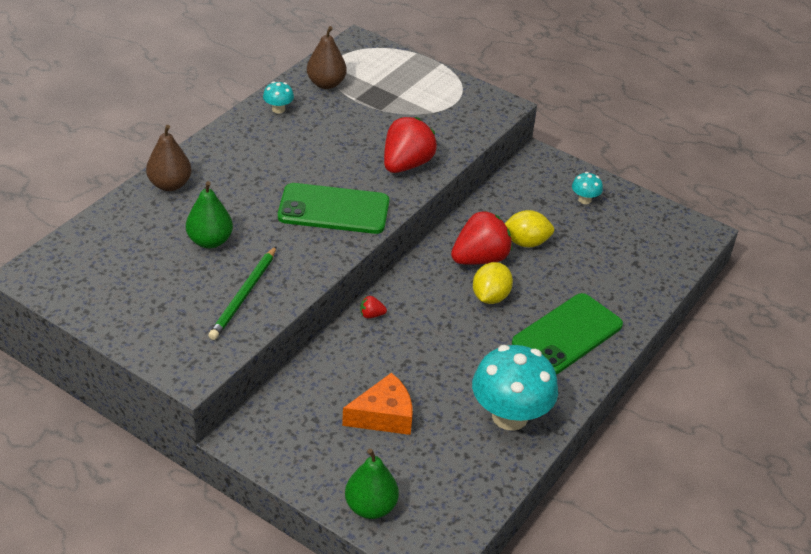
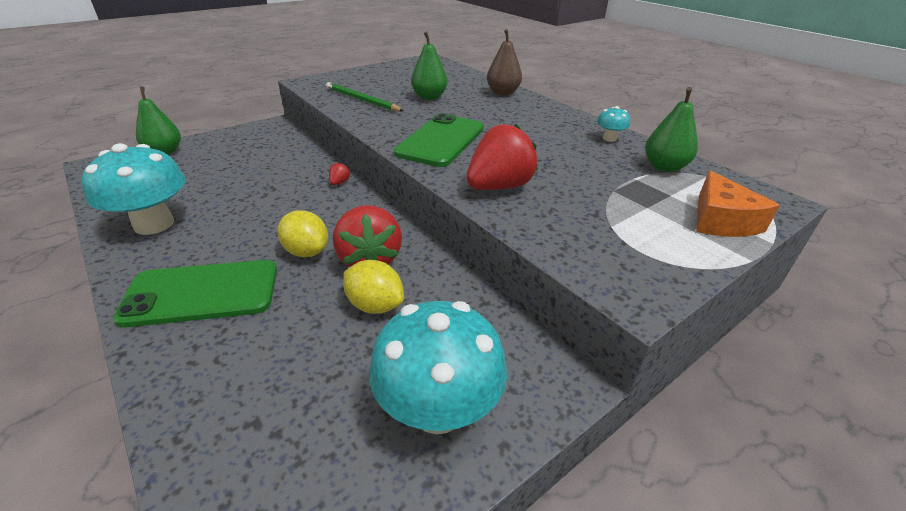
camera: 110 degrees right, 5 degrees down
(326, 84) = (664, 167): brown pear -> green pear
(383, 416) = (231, 169): orange cheese -> orange cheese (721, 220)
(406, 164) = (499, 187): red strawberry -> red strawberry turned 90 degrees counterclockwise
(525, 242) = (375, 305): yellow lemon -> yellow lemon turned 75 degrees counterclockwise
(567, 334) = (202, 293): green phone -> green phone turned 75 degrees counterclockwise
(584, 200) = (438, 409): turquoise mushroom -> turquoise mushroom, size x2.28

